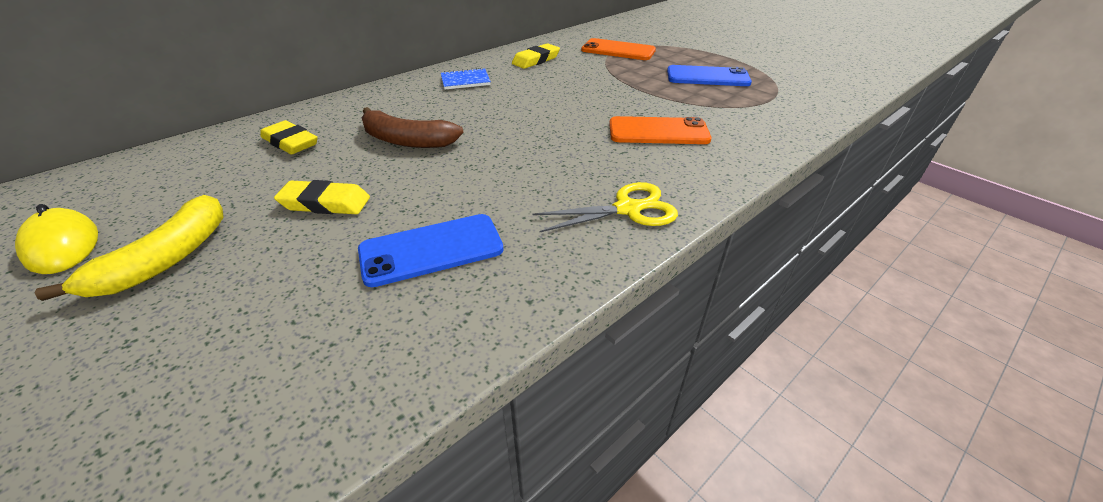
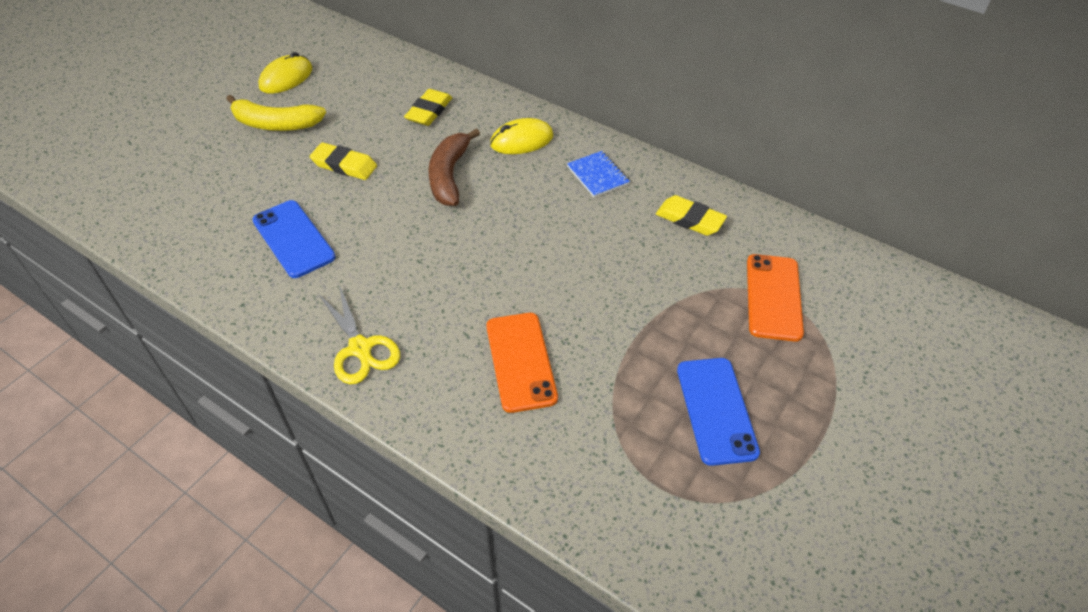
camera: 75 degrees right, 10 degrees up
(325, 203) = (344, 165): yellow eraser -> yellow eraser turned 60 degrees counterclockwise
(391, 103) = (521, 140): none -> yellow mouse

